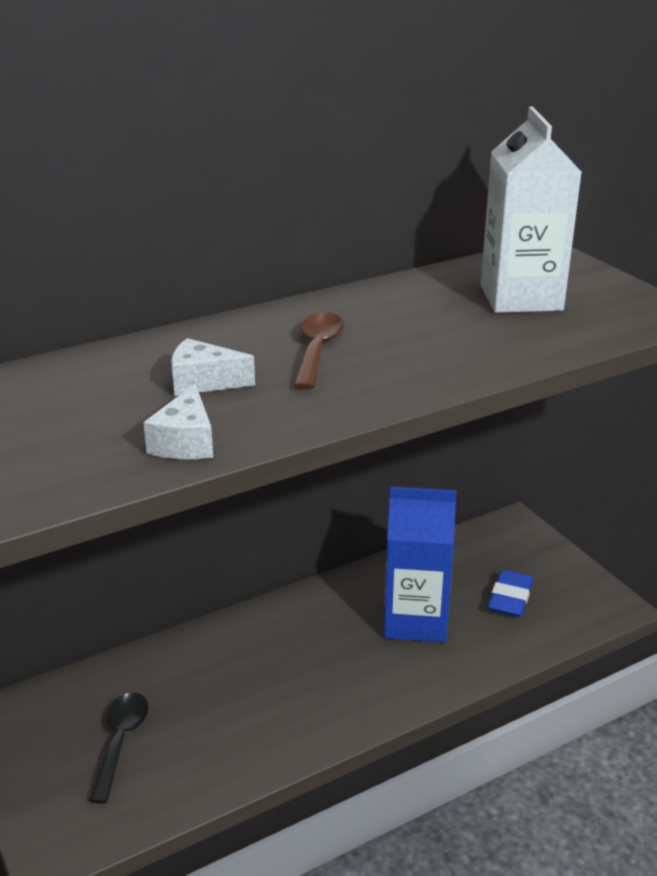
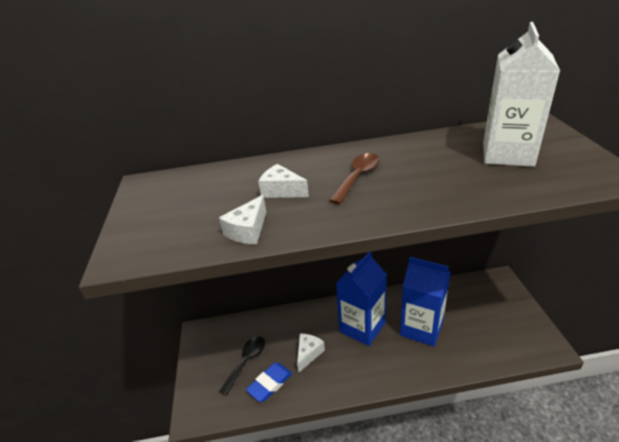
camera: 25 degrees right, 5 degrees up
(235, 701) = (308, 354): none -> white cheese
(315, 639) = (362, 327): none -> blue carton
(510, 598) = (482, 327): blue eraser -> blue eraser (270, 383)

